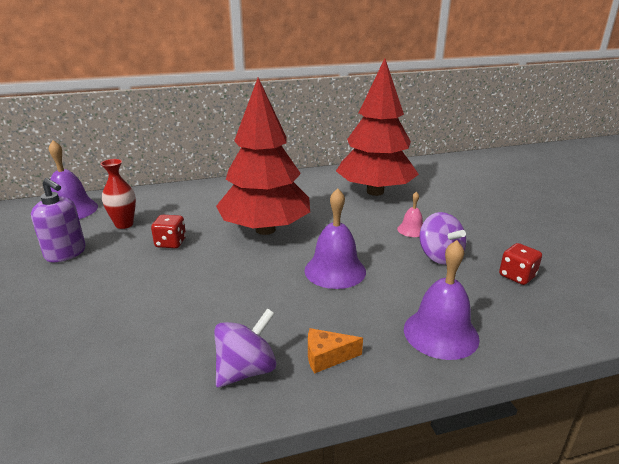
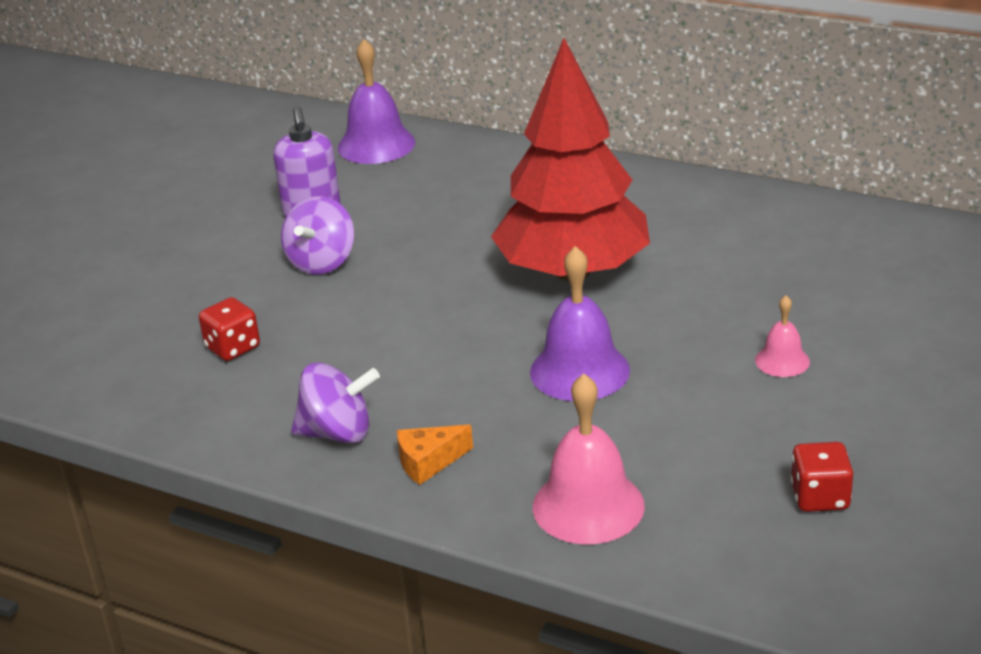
camera: 45 degrees right, 5 degrees up
(124, 224) = (412, 193): red vase -> none
(170, 243) = (435, 244): red dice -> red dice (233, 348)
(327, 357) = (428, 462): orange cheese -> orange cheese turned 60 degrees counterclockwise
(375, 191) = (832, 272): red tree -> none
(439, 256) = (754, 418): purple spinning top -> purple spinning top (322, 262)
(441, 333) = (588, 506): purple bell -> pink bell

